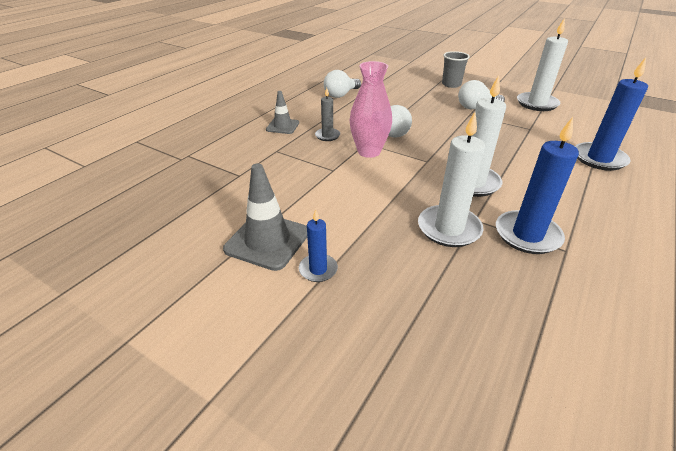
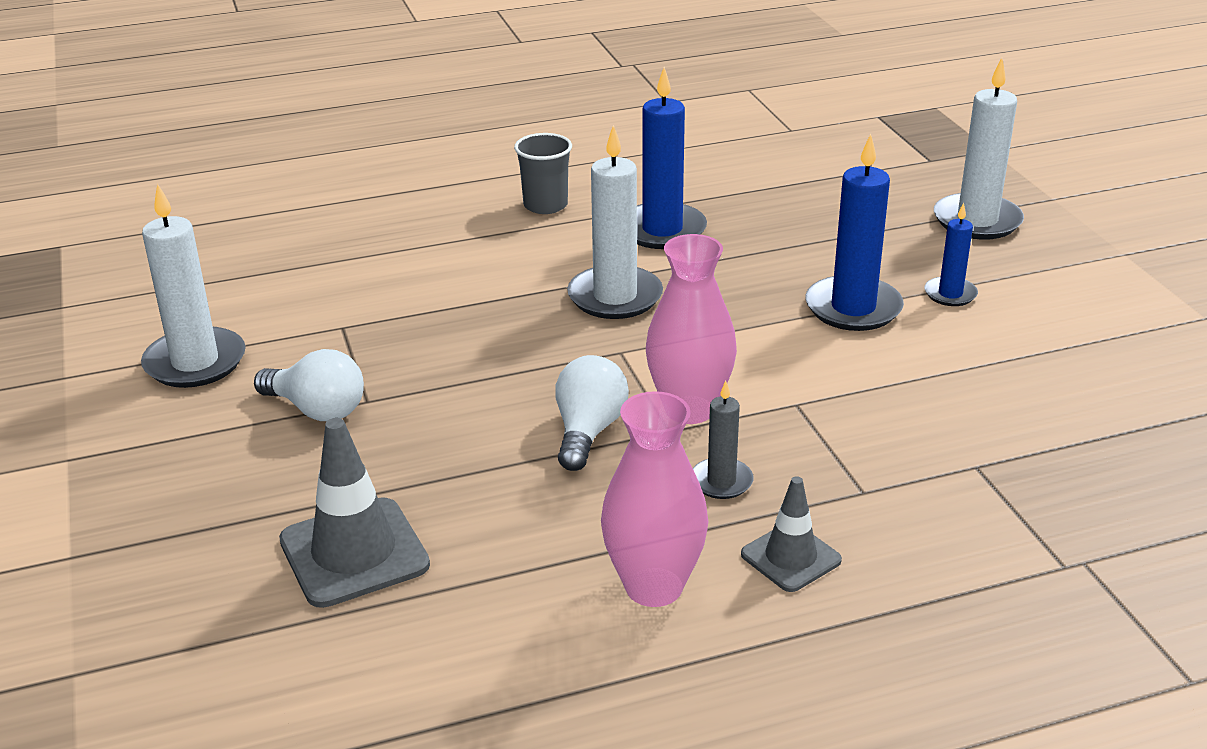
camera: 140 degrees left, 5 degrees down
(267, 241) = (992, 345): grey traffic cone -> grey traffic cone (354, 553)
(314, 108) = (654, 587): none -> pink vase
(341, 95) = (521, 608): white light bulb -> none
(449, 228) = (740, 268): white candle -> white candle (977, 221)
(451, 84) = (208, 501): grey cup -> grey cup (545, 205)
(599, 159) = (376, 249): blue candle -> blue candle (853, 308)

